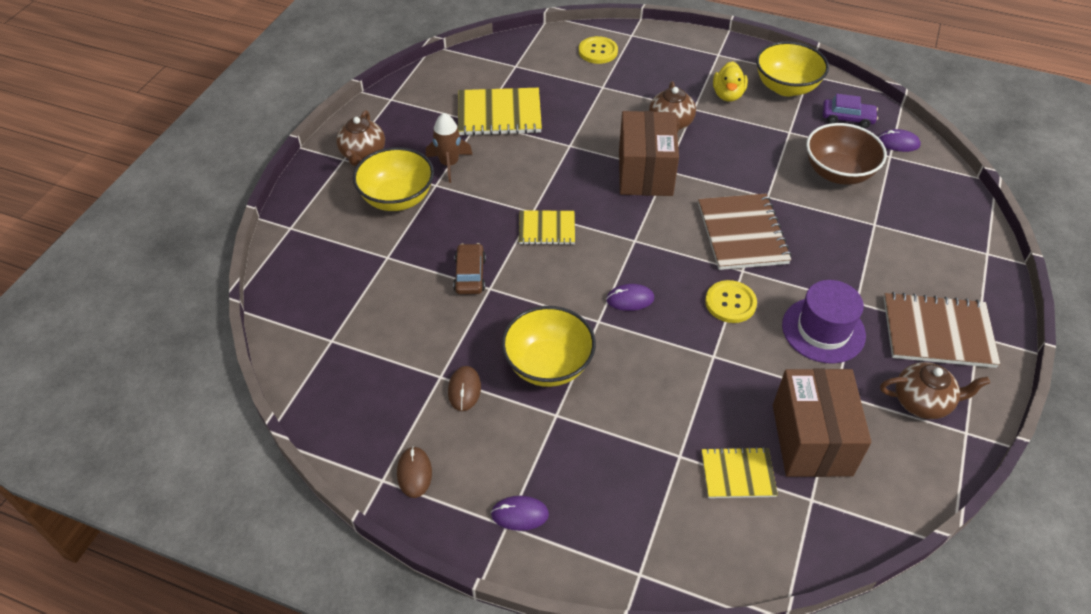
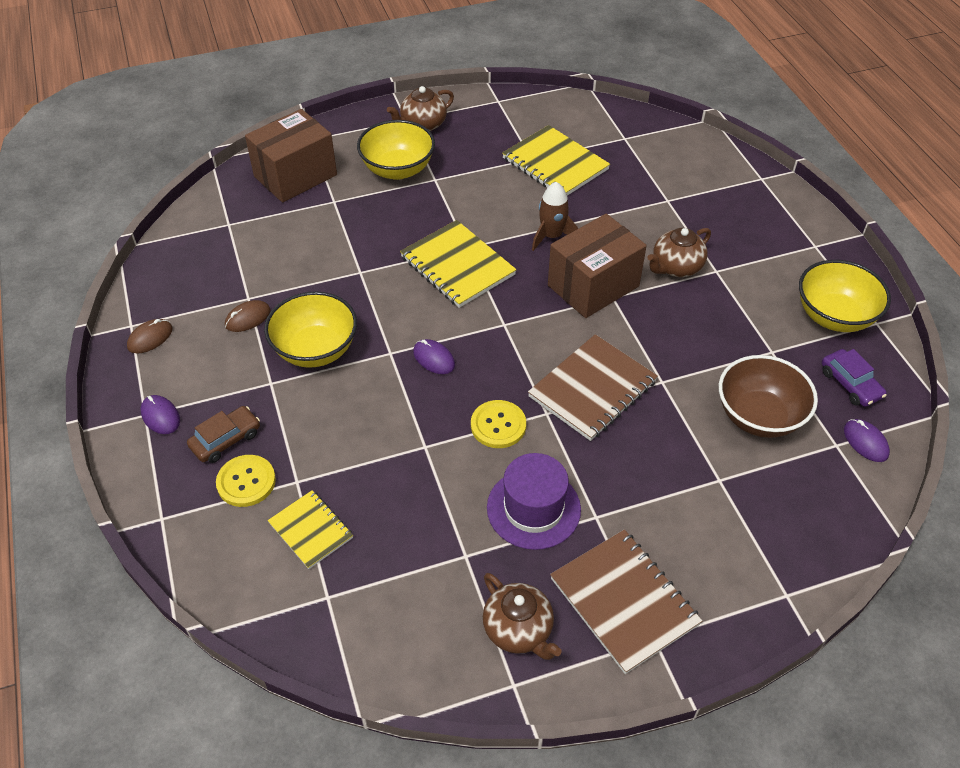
camera: 50 degrees right, 0 degrees up
(449, 164) = (465, 172): brown rocket -> brown rocket (551, 236)
(470, 275) = (362, 253): brown car -> brown car (226, 440)
(547, 229) = (457, 266): yellow notebook -> yellow notebook, size x1.66
(598, 51) = (709, 172): yellow button -> yellow button (246, 482)
(728, 95) = (766, 282): yellow duck -> none
(811, 440) = (394, 564): brown box -> brown box (295, 176)

